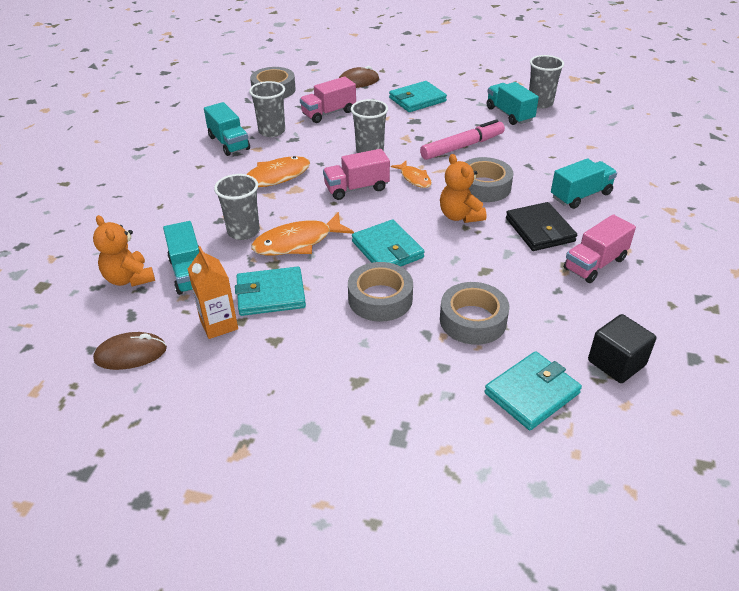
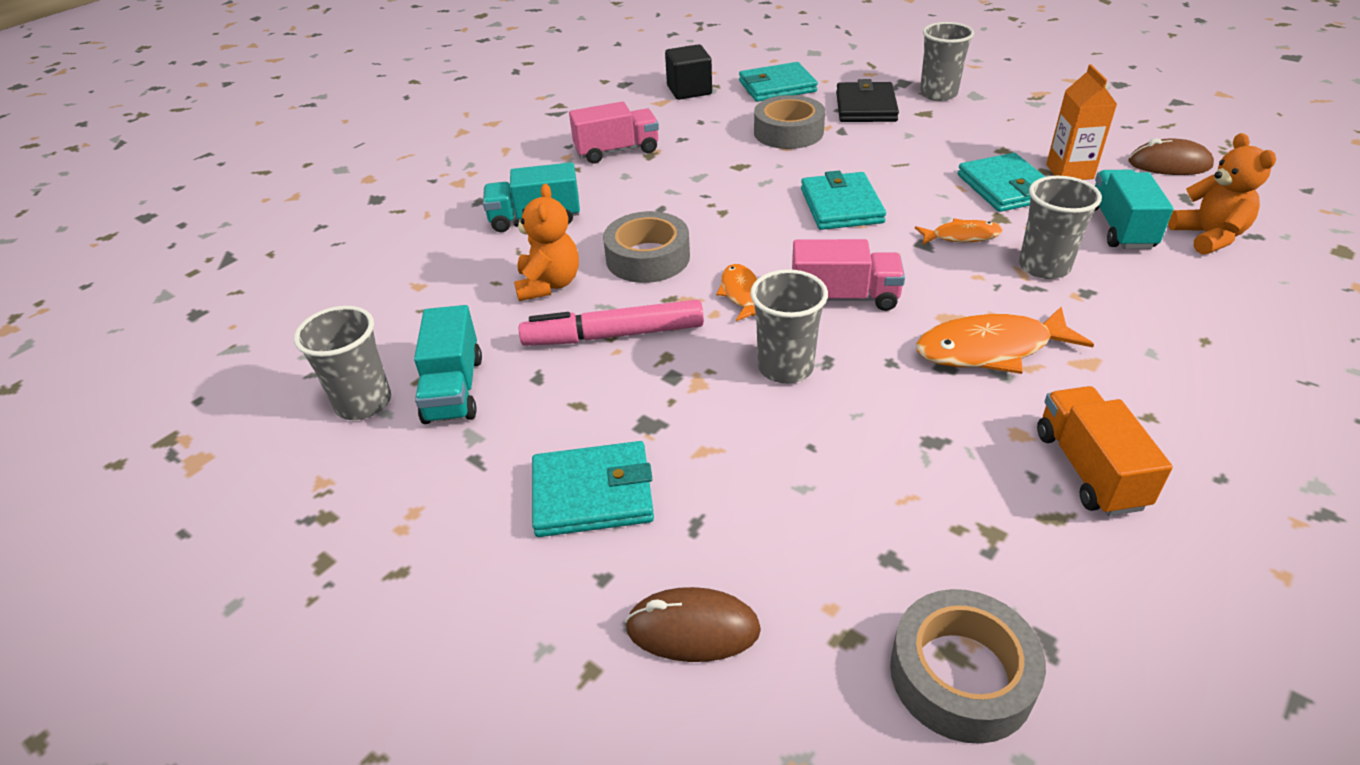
camera: 155 degrees left, 0 degrees up
(229, 143) = (1089, 469): turquoise truck -> orange truck
(271, 294) = (1005, 187): turquoise wallet -> turquoise wallet turned 60 degrees clockwise
(272, 131) = (982, 481): grey cup -> grey cup (938, 94)
(297, 242) = (962, 236): orange fish -> orange fish, size x0.58
(328, 113) = (827, 508): pink truck -> none
(380, 299) = (875, 163): grey tape -> none
(460, 216) = (718, 225): orange teddy bear -> orange teddy bear (549, 284)
(539, 230) = (635, 191): black wallet -> black wallet (866, 107)

